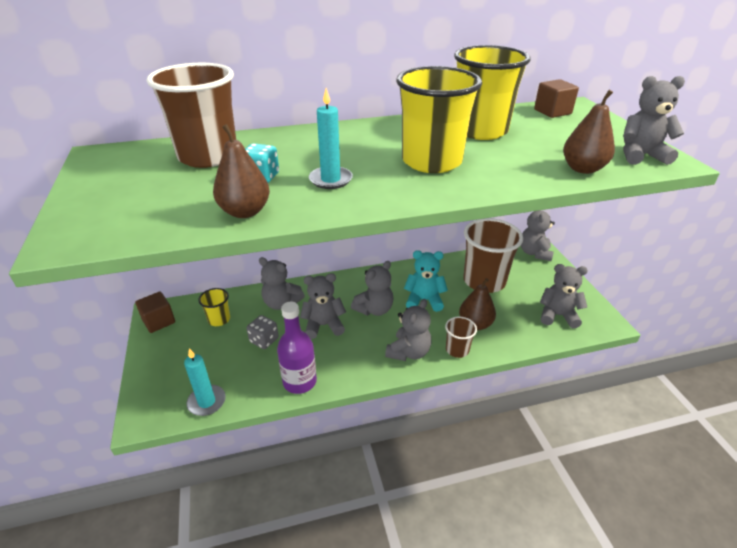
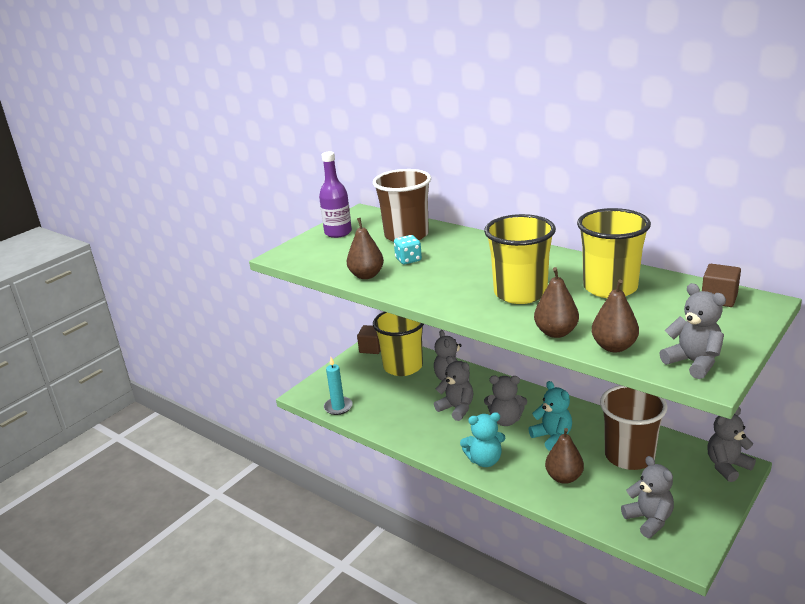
camera: 55 degrees right, 10 degrees down
(219, 319) = (403, 366): yellow cup -> yellow cup, size x2.10
(264, 340) = (410, 394): grey dice -> none
(299, 381) = (395, 430): purple bottle -> purple bottle (338, 233)
(330, 180) = (438, 277): turquoise candle -> none
(408, 352) = (484, 460): grey teddy bear -> turquoise teddy bear
(457, 350) = (520, 482): brown cup -> none
(527, 178) = (556, 332): none -> brown pear

